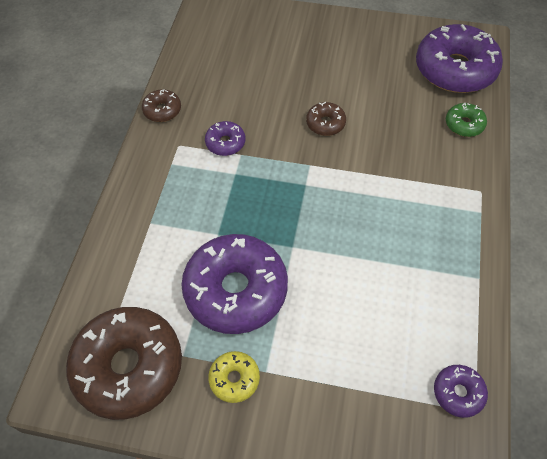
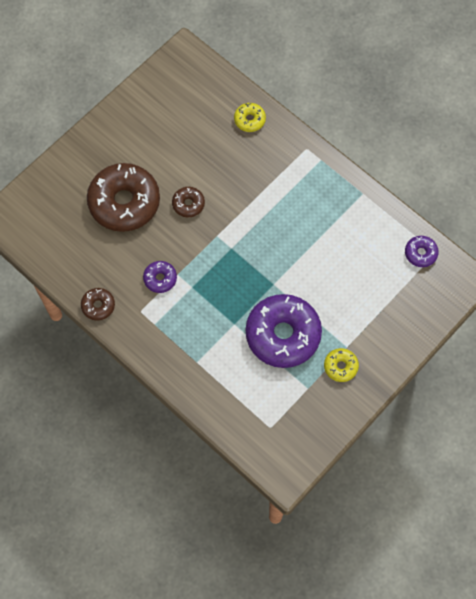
camera: 60 degrees left, 10 degrees up
(129, 367) = (296, 423): brown donut -> brown donut (124, 202)
(455, 69) = (199, 90): purple donut -> none
(464, 124) = (249, 120): green donut -> yellow donut

